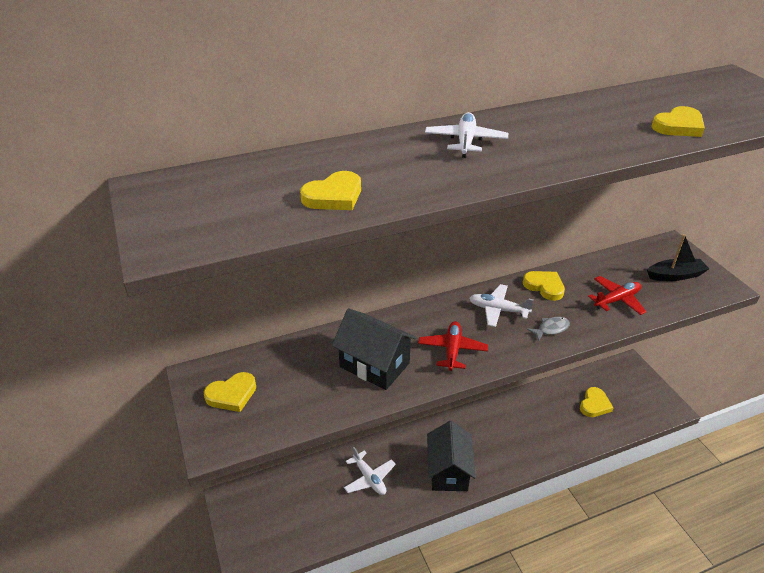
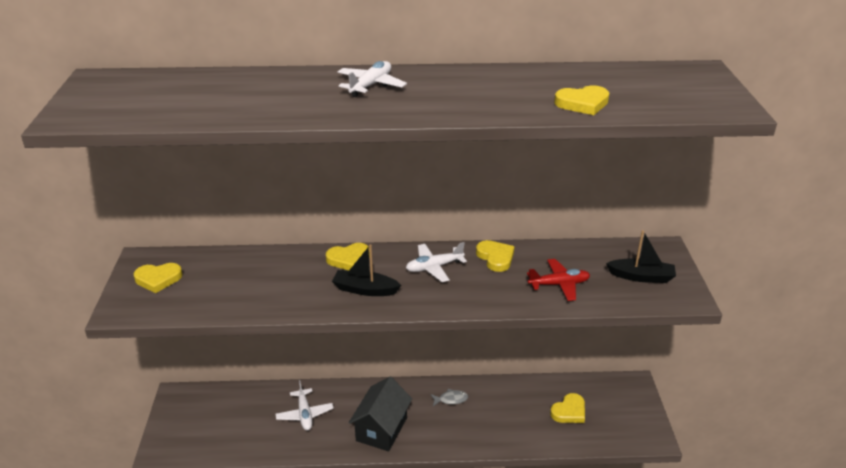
camera: 20 degrees right, 5 degrees down
(334, 196) = (220, 107): yellow heart -> yellow heart (348, 259)
(374, 365) = (288, 285): black house -> none
(452, 350) = (365, 289): red plane -> black boat
(498, 310) = (434, 267): white plane -> white plane turned 60 degrees counterclockwise
(551, 329) = (471, 294): grey fish -> grey fish (451, 399)

